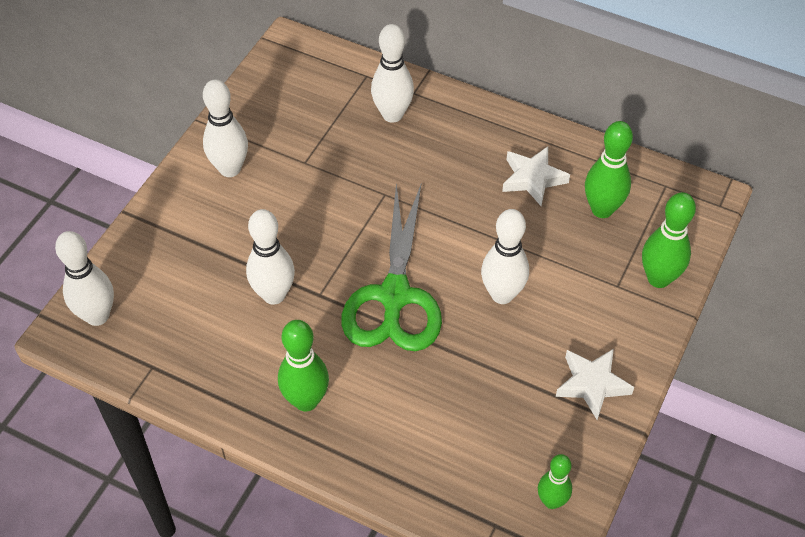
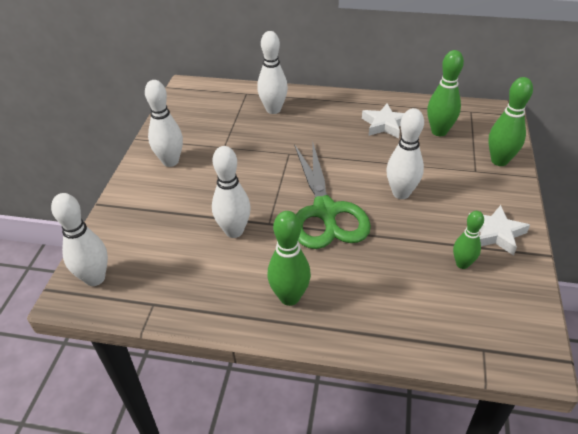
camera: 15 degrees left, 10 degrees down
(551, 501) = (515, 319): green bowling pin -> green bowling pin (462, 264)

